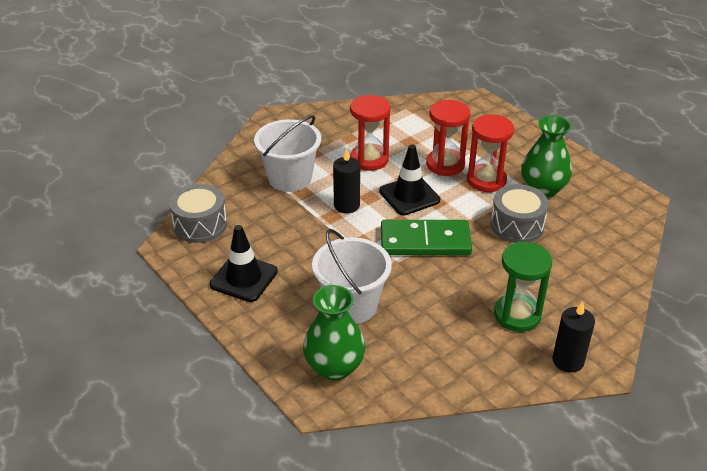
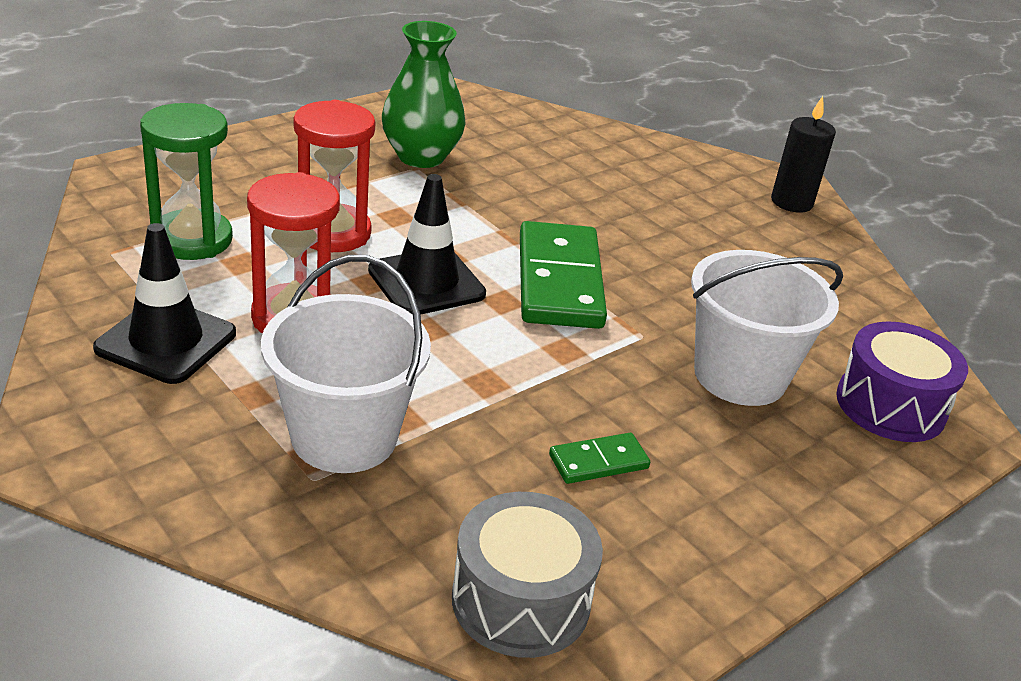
camera: 95 degrees left, 5 degrees down
(244, 278) = (698, 518): black traffic cone -> black traffic cone (166, 341)
(279, 249) = (598, 461): none -> green domino
(334, 367) = (890, 405): green vase -> purple drum
(346, 205) = (452, 360): black candle -> none
(486, 180) = (388, 200): red hourglass -> none
(517, 225) = (513, 192): grey drum -> none
(517, 315) = (717, 224): green hourglass -> green hourglass (192, 239)

